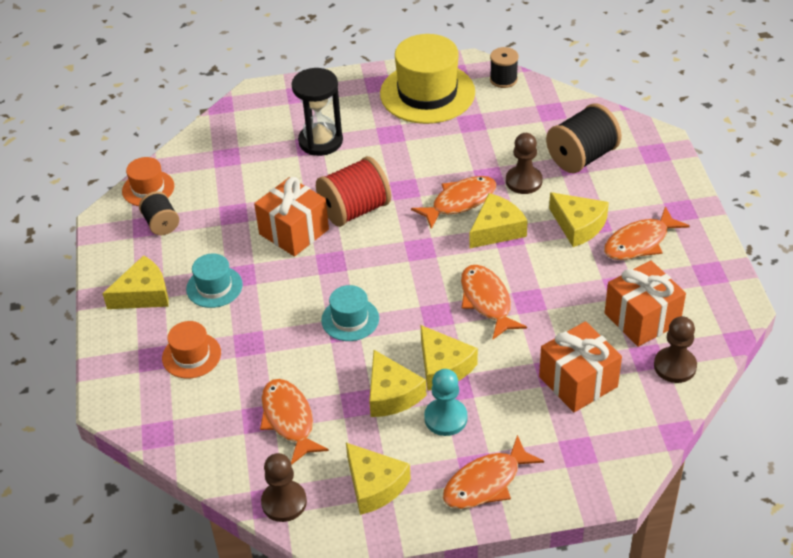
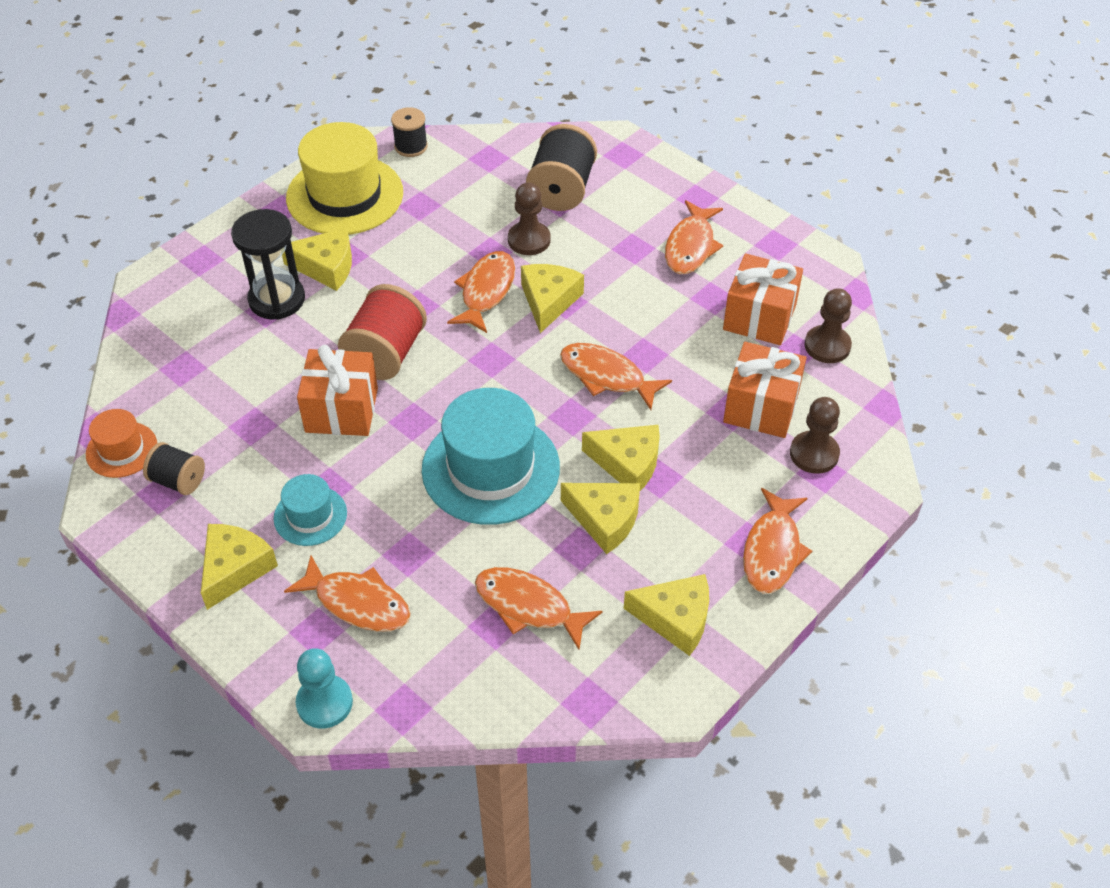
camera: 40 degrees left, 5 degrees up
(191, 355) = (357, 603): orange hat -> orange fish
(284, 502) = (605, 692): brown pawn -> brown pawn (814, 454)
(350, 319) = (491, 468): turquoise hat -> turquoise hat, size x1.94
(445, 418) = (678, 512): turquoise pawn -> turquoise pawn (324, 703)
(578, 225) = (621, 258): yellow cheese -> yellow cheese (326, 267)

